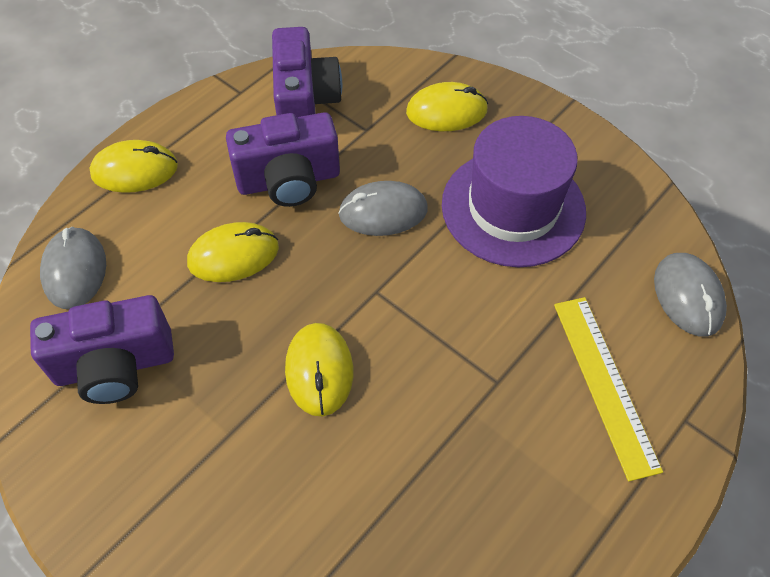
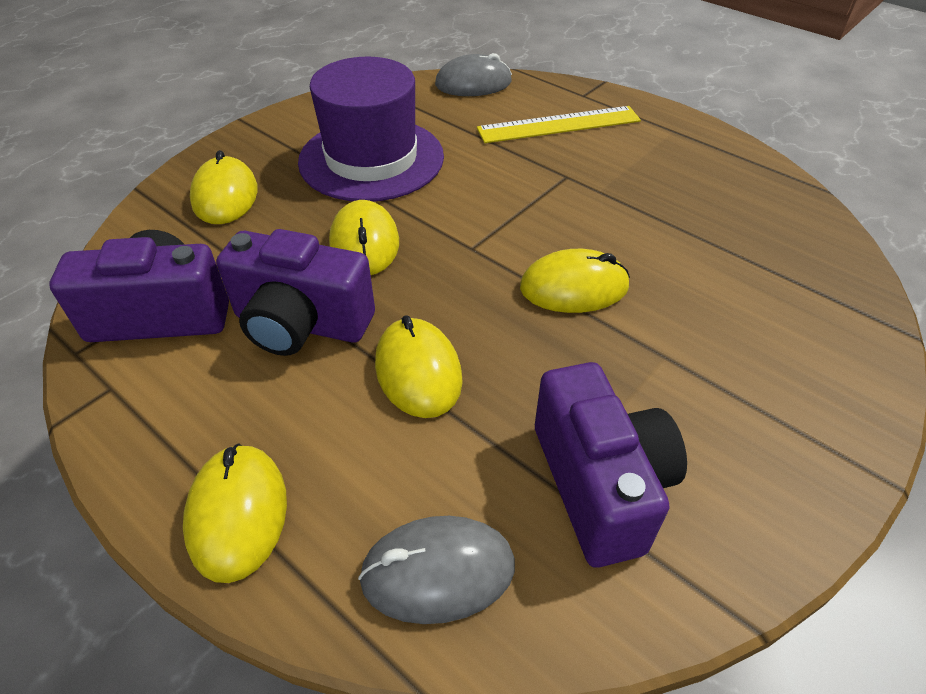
camera: 90 degrees left, 10 degrees down
(289, 180) = (301, 324): purple camera -> purple camera turned 120 degrees clockwise
(383, 212) = (364, 243): grey mouse -> yellow mouse

